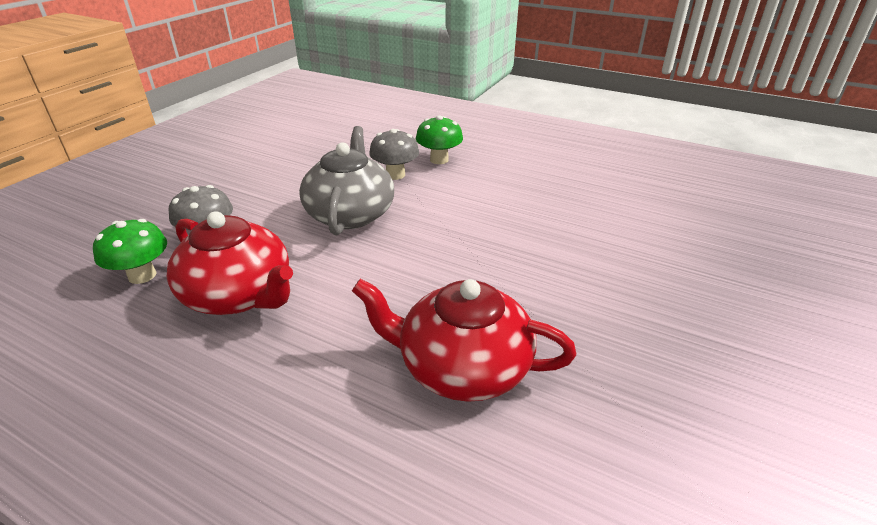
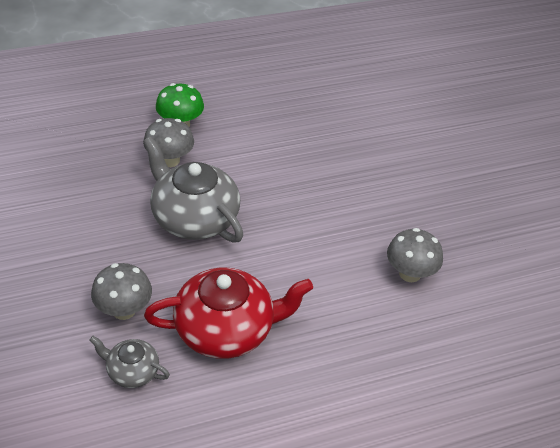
camera: 50 degrees left, 10 degrees up
(142, 275) = (132, 371): green mushroom -> grey teapot
(462, 367) = (410, 273): red teapot -> grey mushroom

